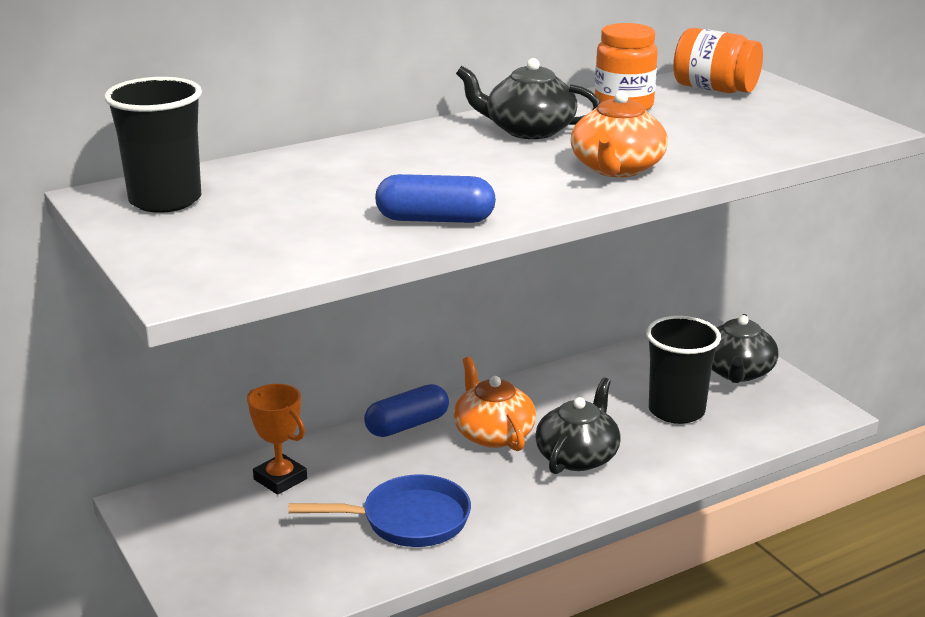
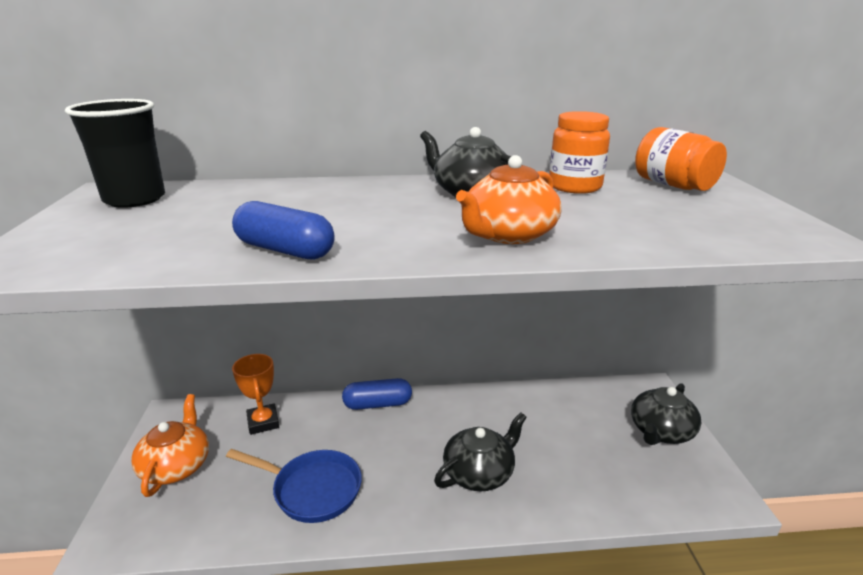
camera: 25 degrees right, 0 degrees up
(493, 434) = (430, 430): orange teapot -> orange teapot (176, 466)
(676, 411) = (587, 454): black cup -> none

